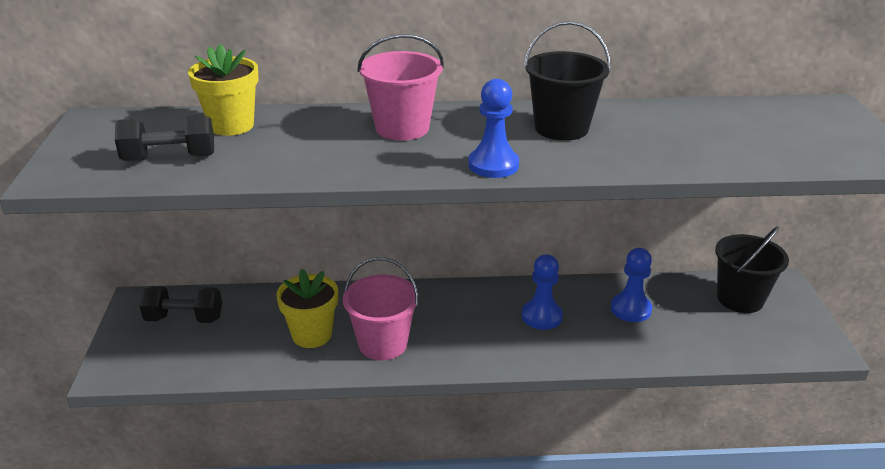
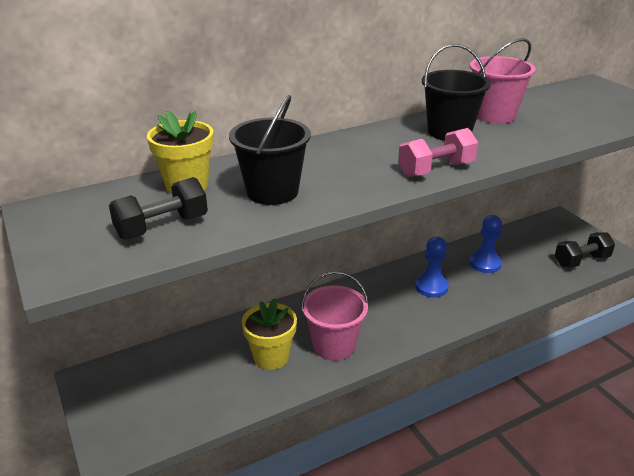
camera: 25 degrees left, 0 degrees up
(184, 319) = (146, 380): black dumbbell -> black dumbbell (581, 261)
(402, 128) = (334, 157): pink bucket -> pink bucket (494, 115)
(493, 165) = (436, 169): blue pawn -> pink dumbbell
(740, 299) = (544, 236): black bucket -> black bucket (272, 191)

